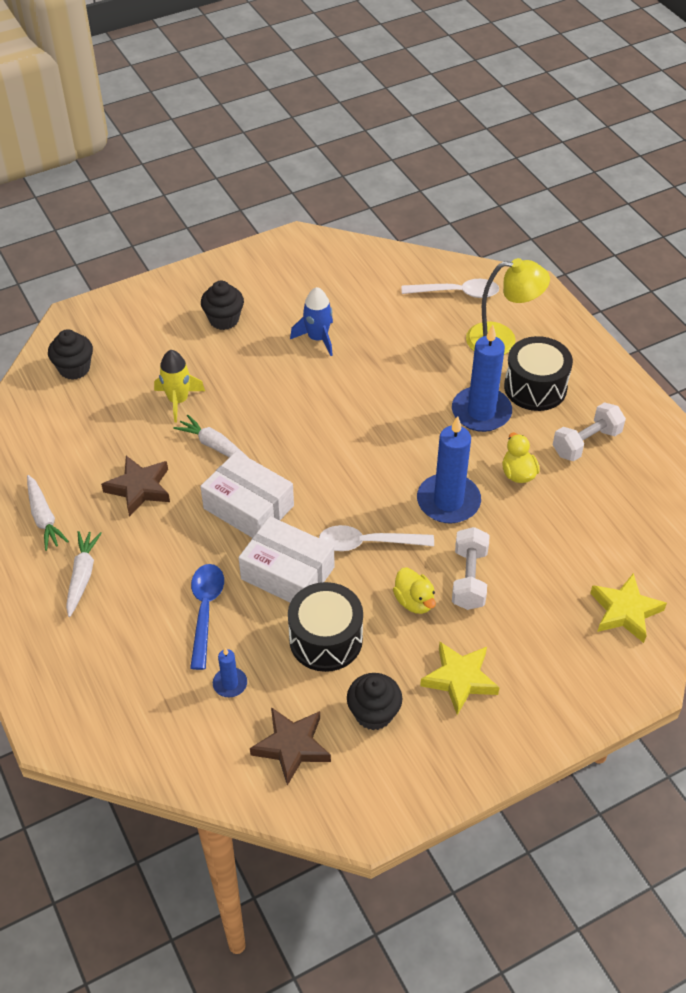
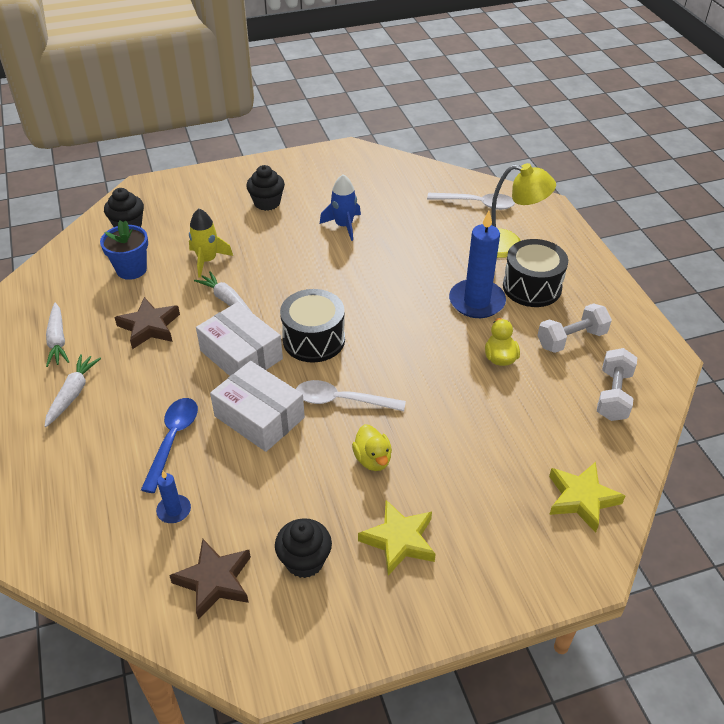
camera: 10 degrees right, 5 degrees down
(96, 422) = (131, 269): none -> blue flower pot
(325, 639) = (277, 482): black drum -> black drum (314, 339)
(448, 501) = (427, 374): blue candle -> none
(469, 578) = (431, 446): white dumbbell -> white dumbbell (613, 395)

